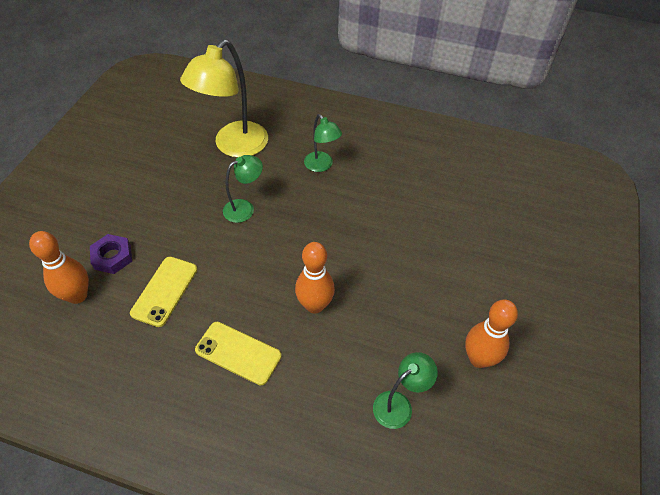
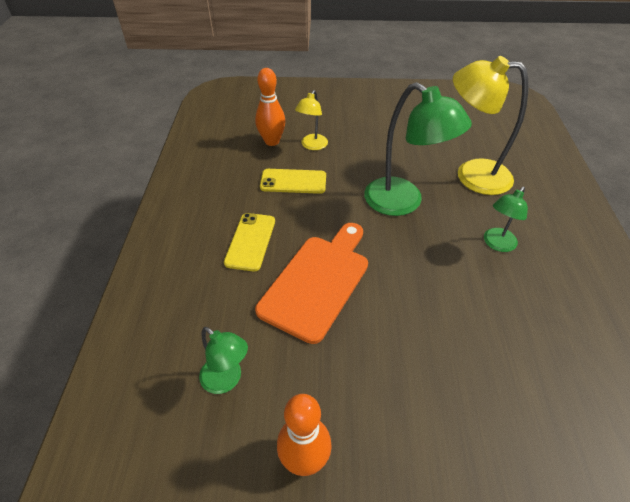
camera: 75 degrees right, 5 degrees down
(112, 257) = (312, 146): purple nut -> yellow lamp
(244, 208) = (403, 202): green lamp -> green lamp, size x1.89
(315, 305) = (318, 282): orange bowling pin -> orange cutting board

